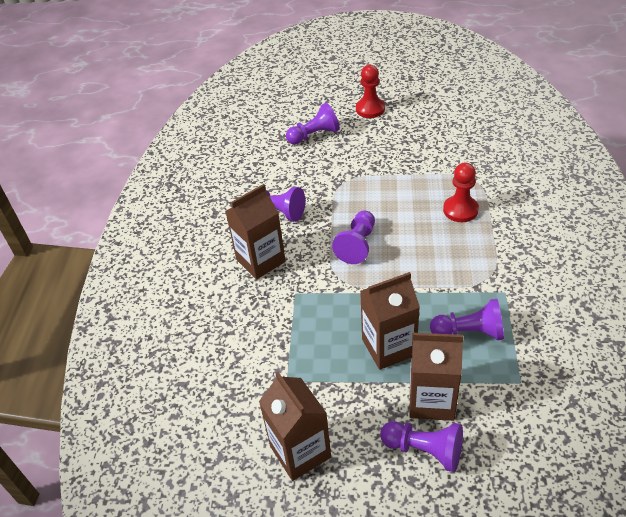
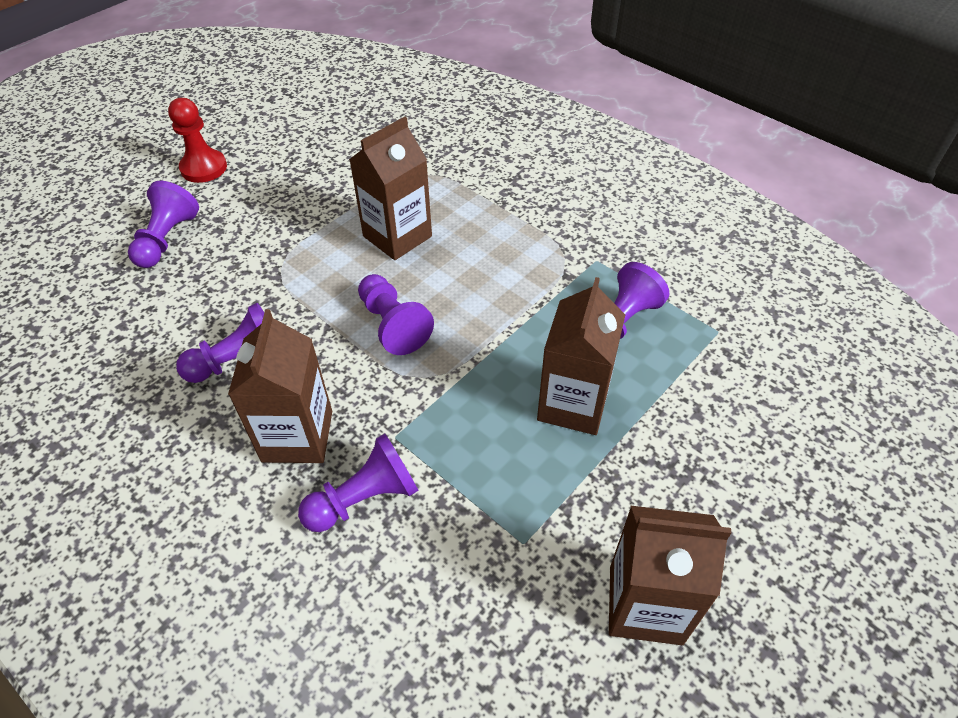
camera: 55 degrees left, 5 degrees up
(424, 450) = (740, 472): purple pawn -> purple pawn (364, 498)
(431, 400) = (679, 418): brown carton -> brown carton (397, 236)
(460, 210) = (451, 212): red pawn -> none

